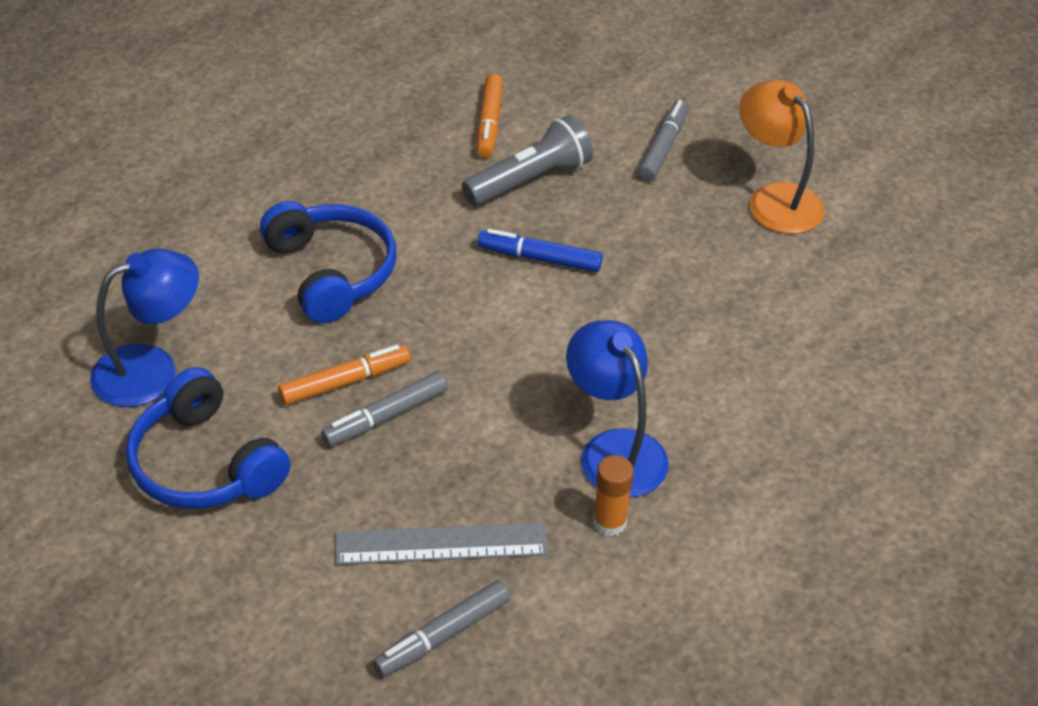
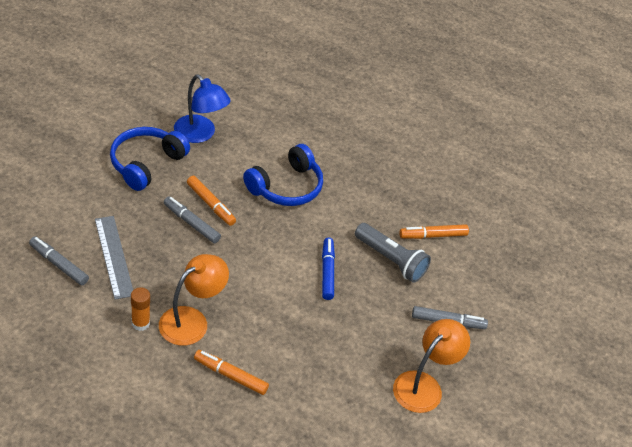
camera: 70 degrees right, 0 degrees up
(614, 449) = (192, 320): blue lamp -> orange lamp
(736, 416) = (230, 375): none -> orange marker

